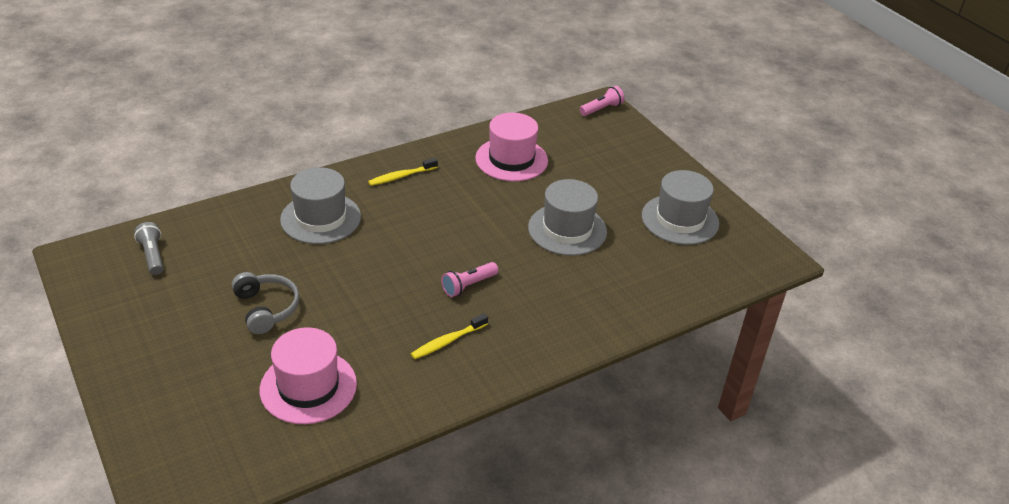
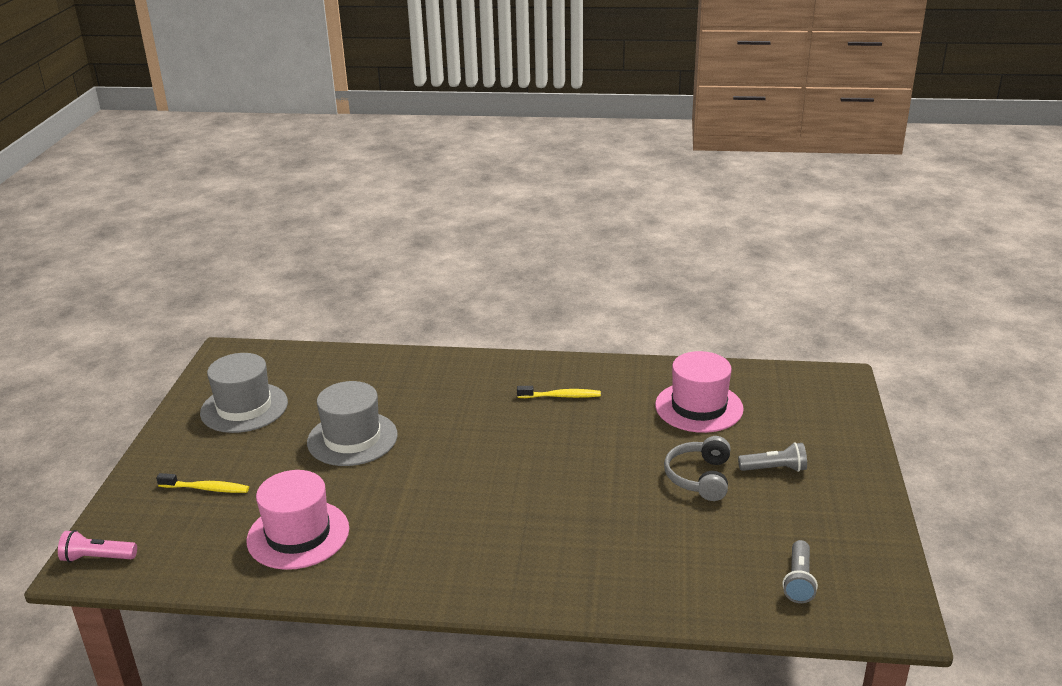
camera: 140 degrees left, 10 degrees down
(203, 344) = (774, 469): none -> grey flashlight
(320, 218) = (581, 550): grey hat -> none
(401, 176) = (444, 566): yellow toothbrush -> yellow toothbrush (206, 488)
(468, 285) = (499, 428): pink flashlight -> none

